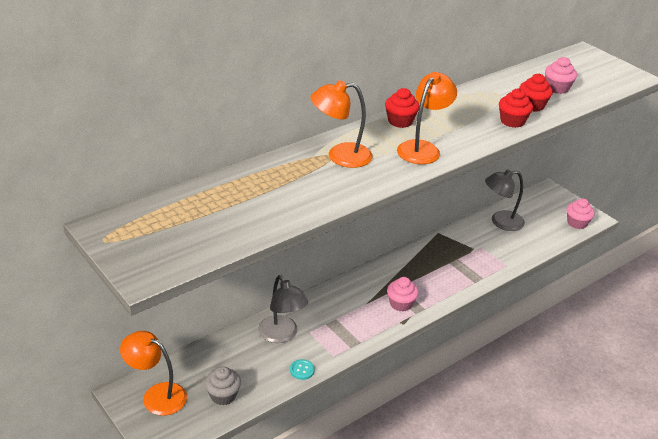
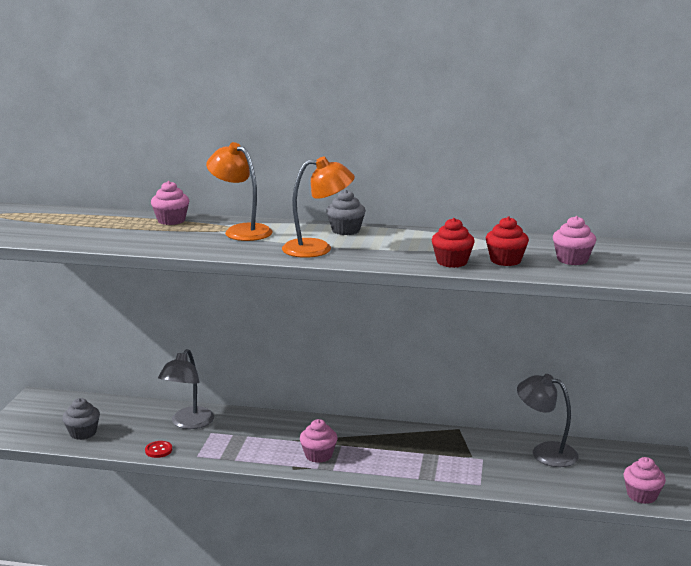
camera: 50 degrees right, 15 degrees down
(156, 395) = (49, 409): orange lamp -> none
(268, 170) = (171, 220): none -> pink cupcake
(302, 370) = (158, 450): turquoise button -> red button
(400, 121) = (345, 230): red cupcake -> grey cupcake

